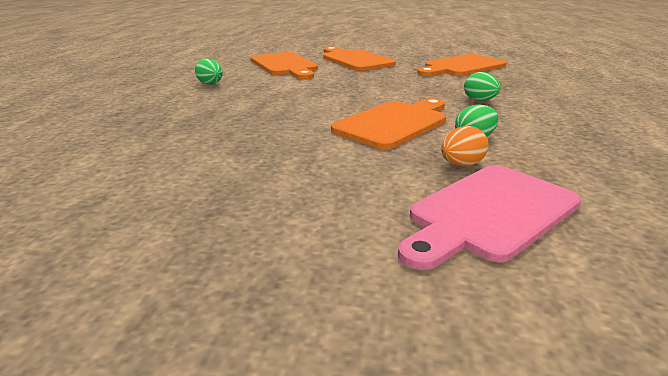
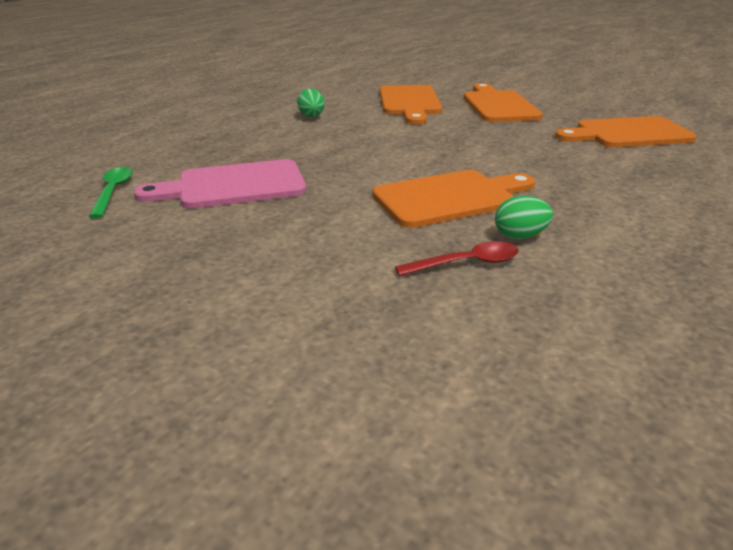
camera: 25 degrees right, 5 degrees up
(62, 174) = (113, 191): none -> green spoon
(461, 165) = (466, 263): orange egg -> red spoon
(479, 100) = (590, 186): green egg -> none
(489, 213) = (430, 323): pink cutting board -> pink cutting board (233, 186)

